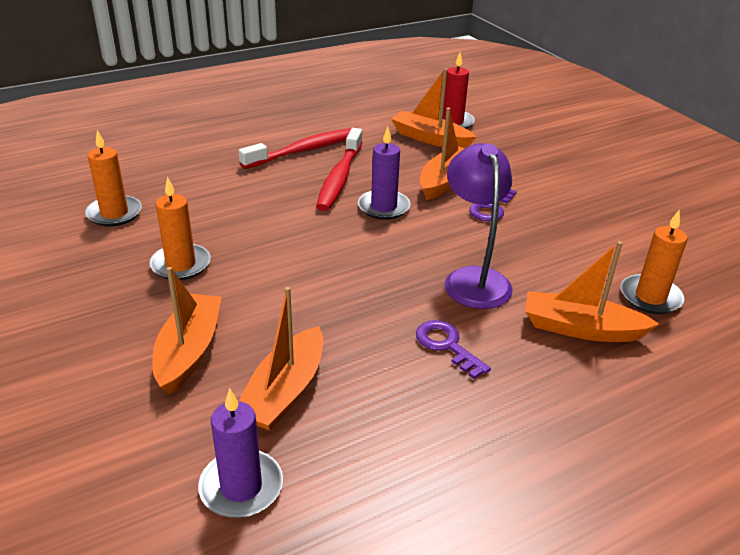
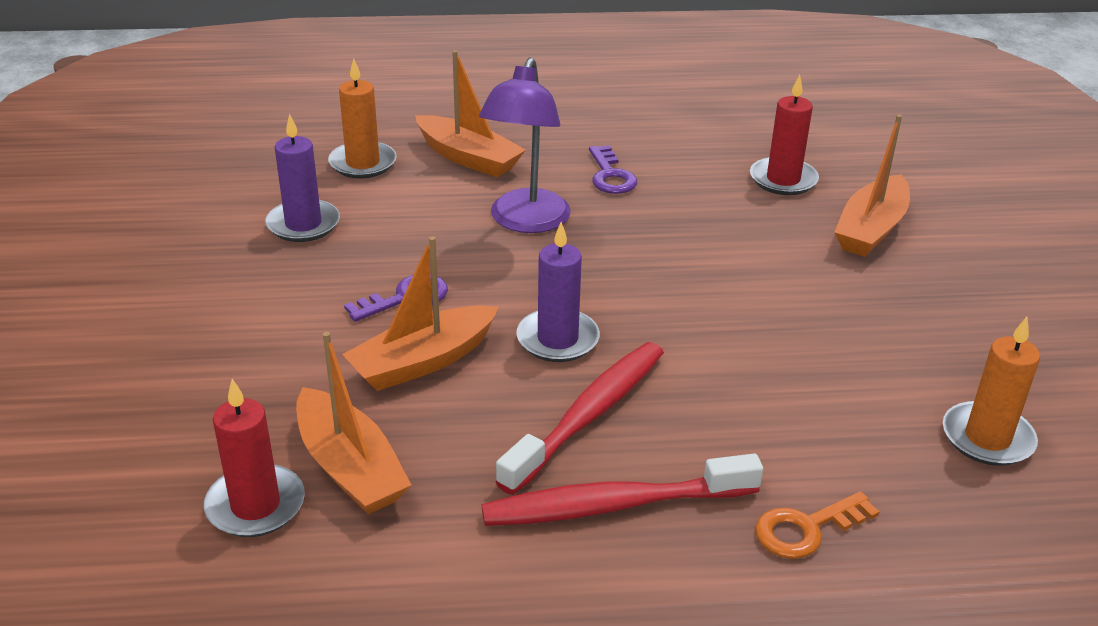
camera: 155 degrees left, 0 degrees up
(181, 265) = (878, 324): orange candle -> none
(214, 159) = (806, 529): none -> orange key
(241, 487) = (834, 138): purple candle -> purple candle (303, 224)
(285, 392) = (783, 180): orange boat -> red candle

